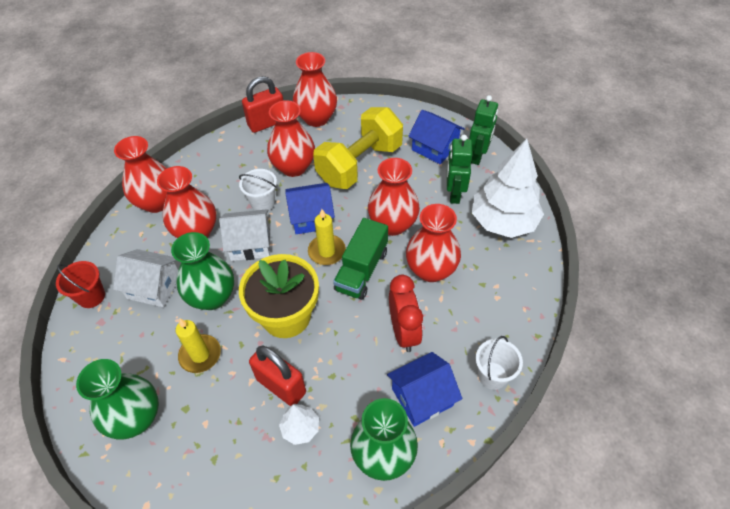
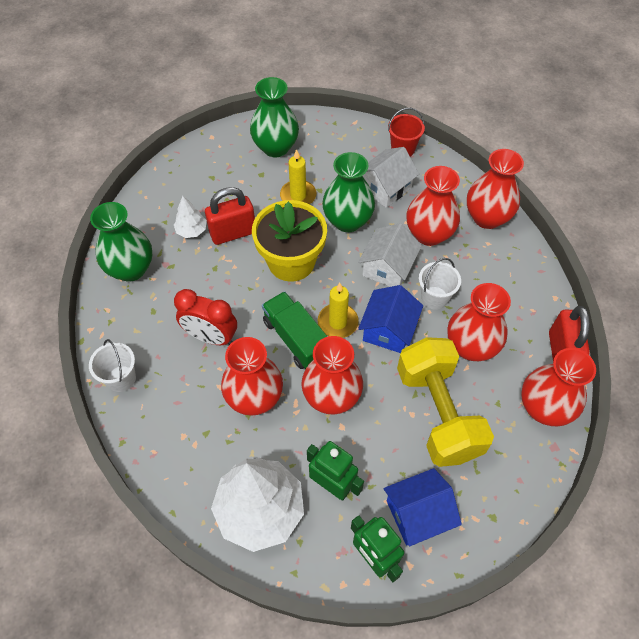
camera: 120 degrees right, 5 degrees up
(422, 397) = (148, 317): blue house -> none

